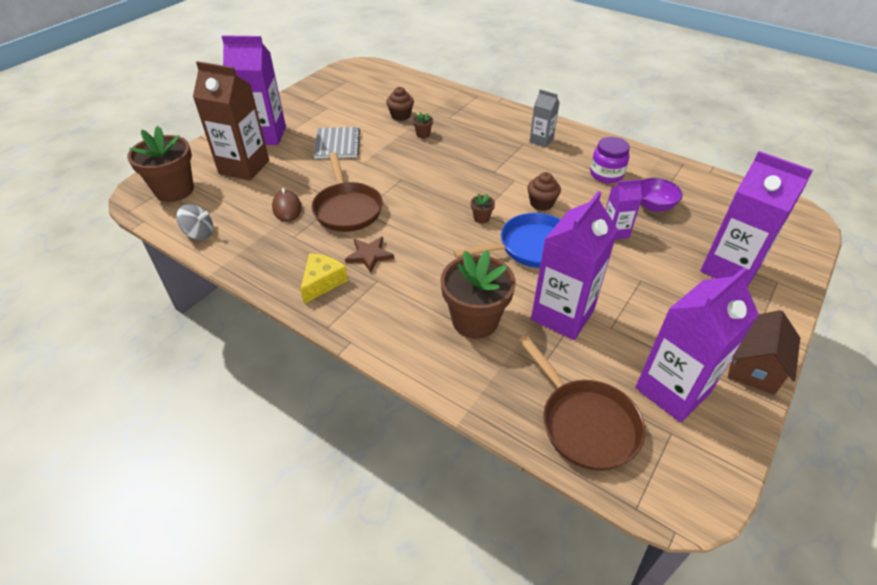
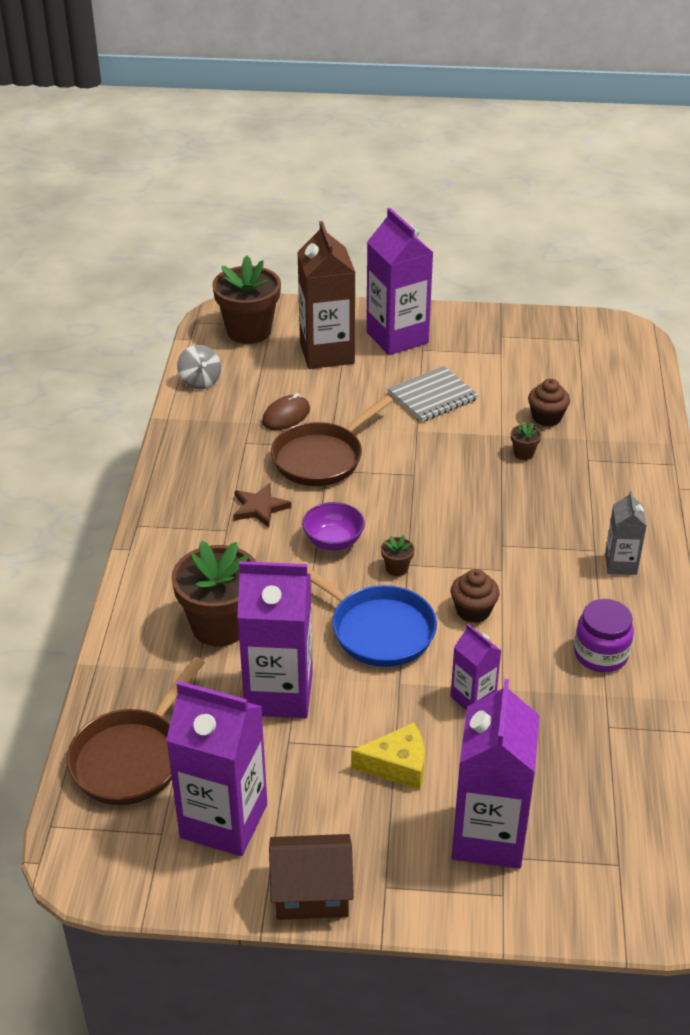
camera: 60 degrees right, 5 degrees down
(322, 282) = (195, 493): yellow cheese -> yellow cheese (397, 765)
(654, 206) = (569, 724): purple bowl -> purple bowl (333, 541)

